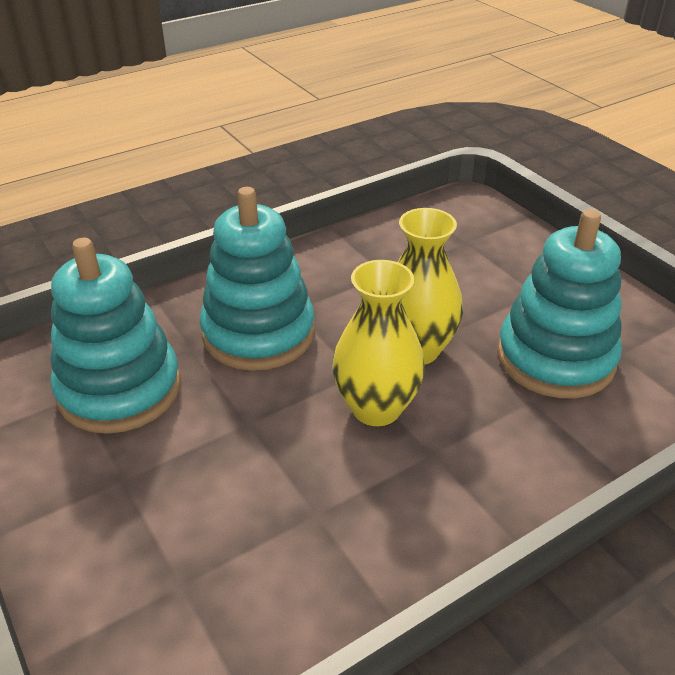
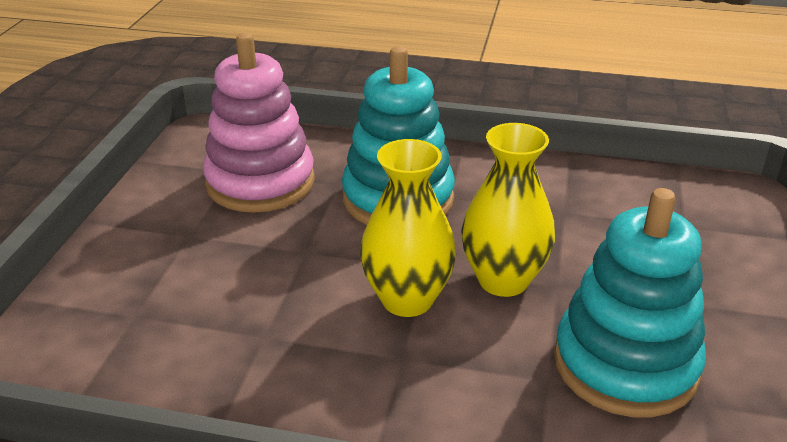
camera: 45 degrees right, 5 degrees down
(119, 389) = (260, 182): turquoise stacking toy -> pink stacking toy

